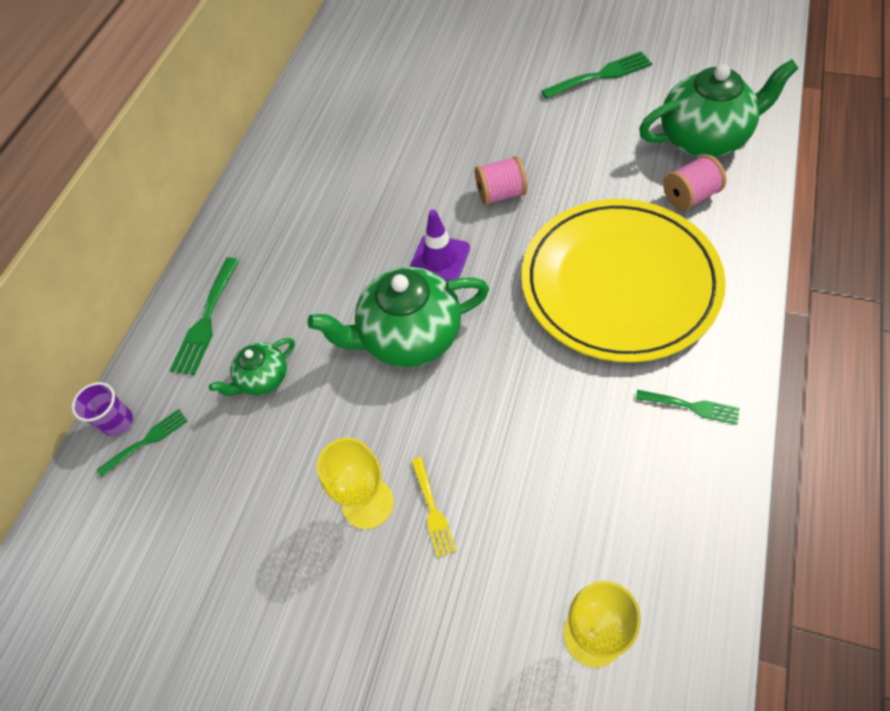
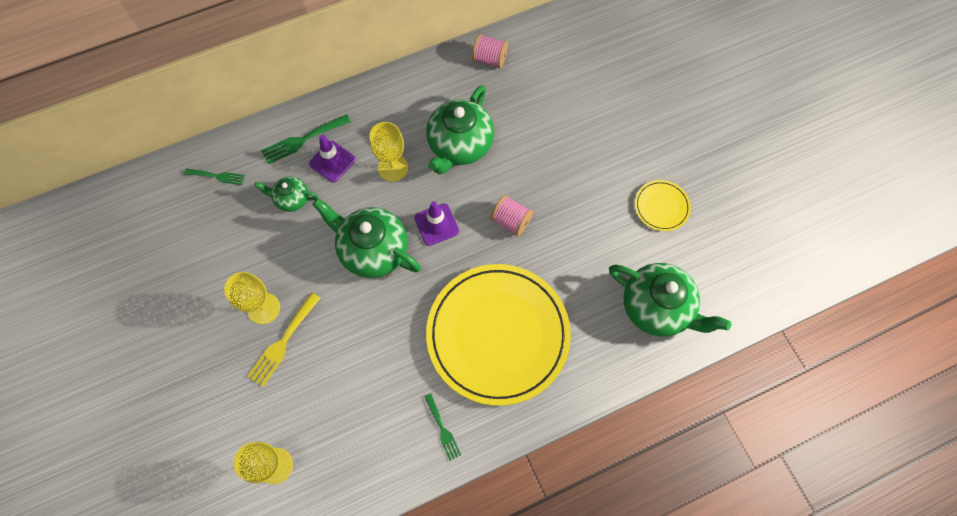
camera: 40 degrees right, 10 degrees up
(118, 422) = (216, 153): purple cup -> none
(264, 308) = (332, 161): none -> purple traffic cone
(334, 257) = (393, 168): none -> yellow goblet
(373, 185) = (459, 146): none -> green teapot
(433, 510) = (283, 342): yellow fork -> yellow fork, size x1.58
(601, 75) = (661, 206): green fork -> yellow plate
(690, 196) = (598, 330): pink spool -> pink spool (489, 59)

